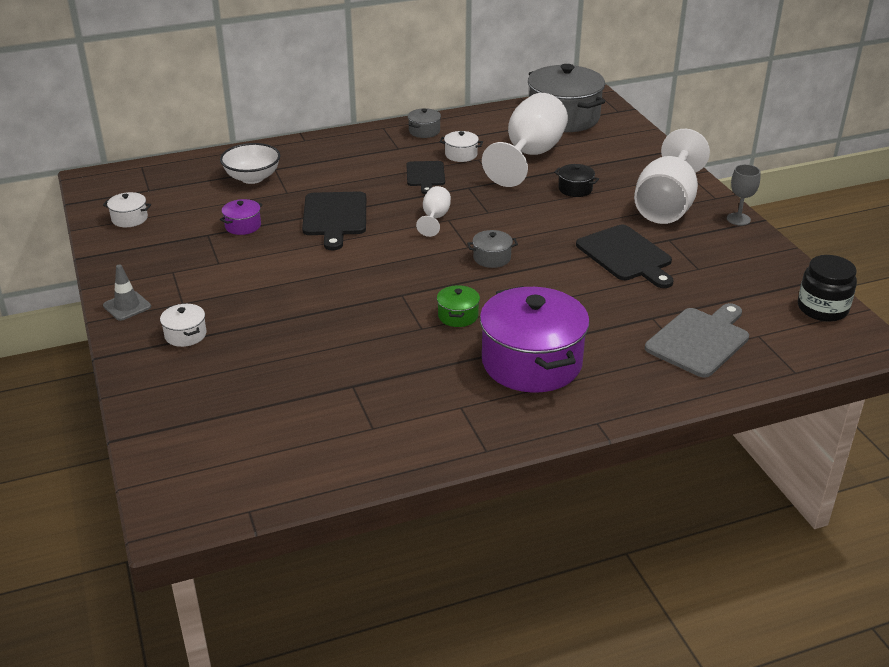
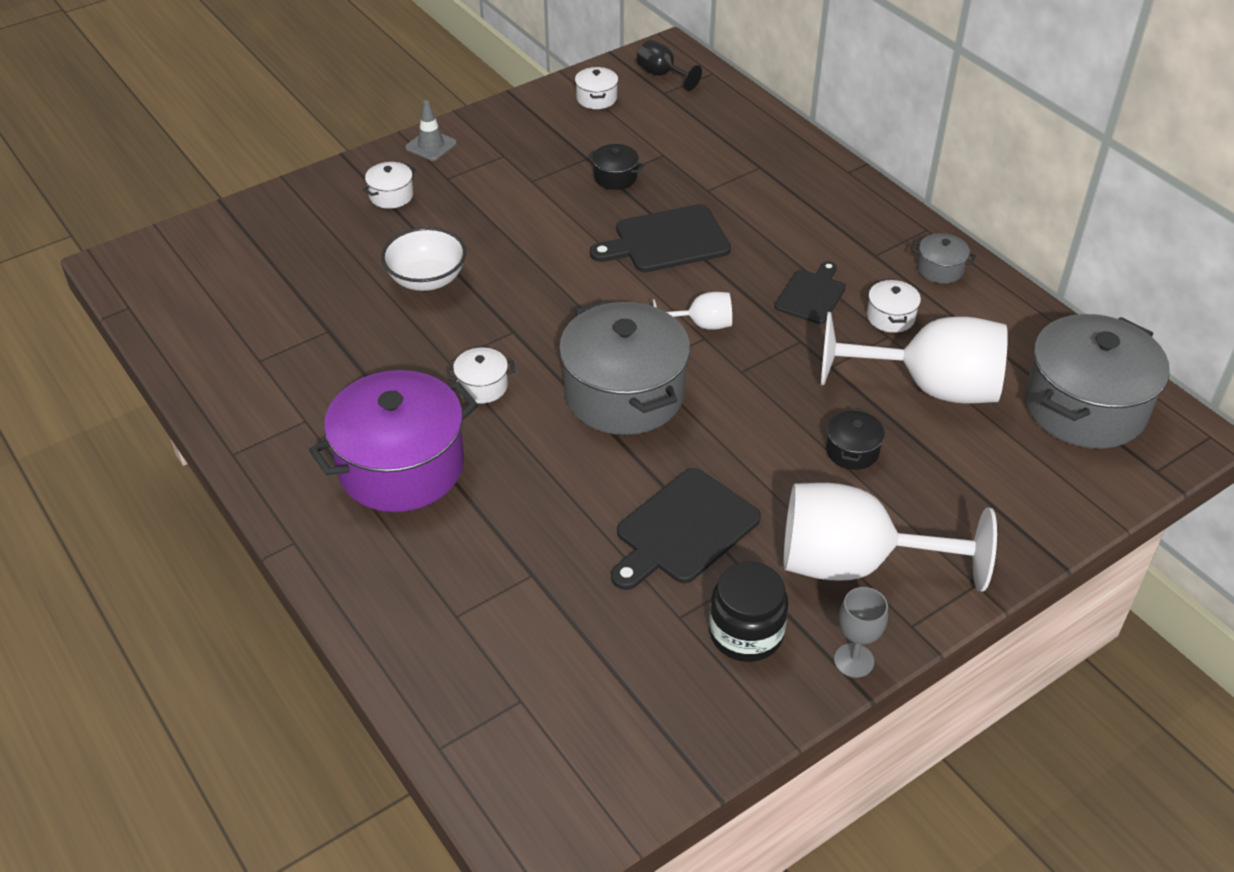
camera: 75 degrees right, 10 degrees up
(124, 186) = (662, 75): none -> black goblet
(243, 226) = (615, 177): purple pot -> black pot
(252, 178) = (728, 156): white bowl -> white bowl (427, 279)
(425, 175) = (811, 295): black cutting board -> black cutting board turned 135 degrees clockwise
(458, 316) = (482, 386): green pot -> white pot
(492, 258) = (624, 394): grey pot -> grey pot, size x2.34
(699, 340) = (490, 631): grey cutting board -> none
(822, 308) = (617, 782): black jar -> black jar (746, 633)

